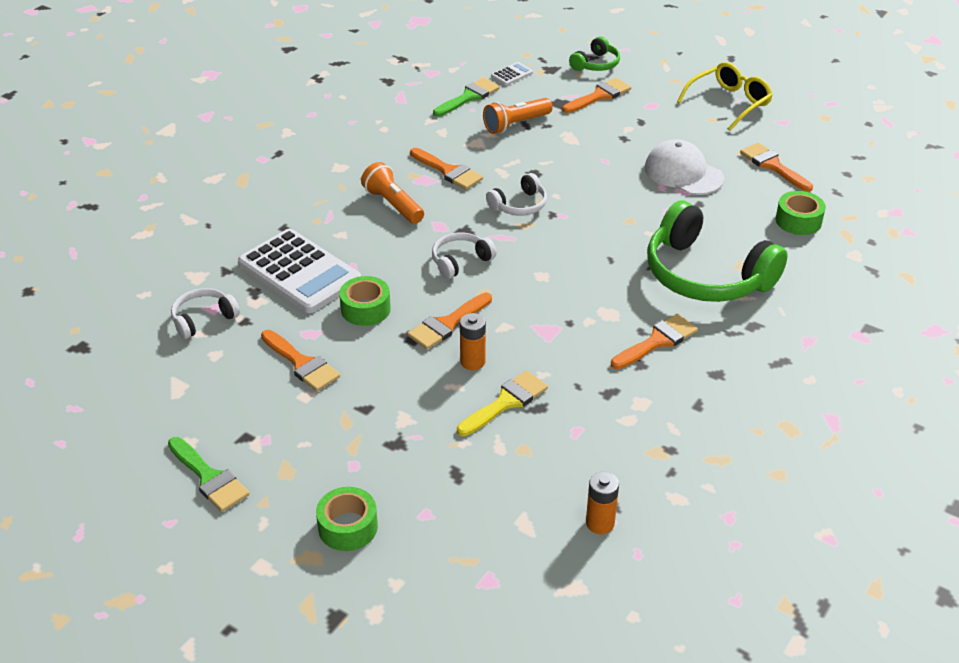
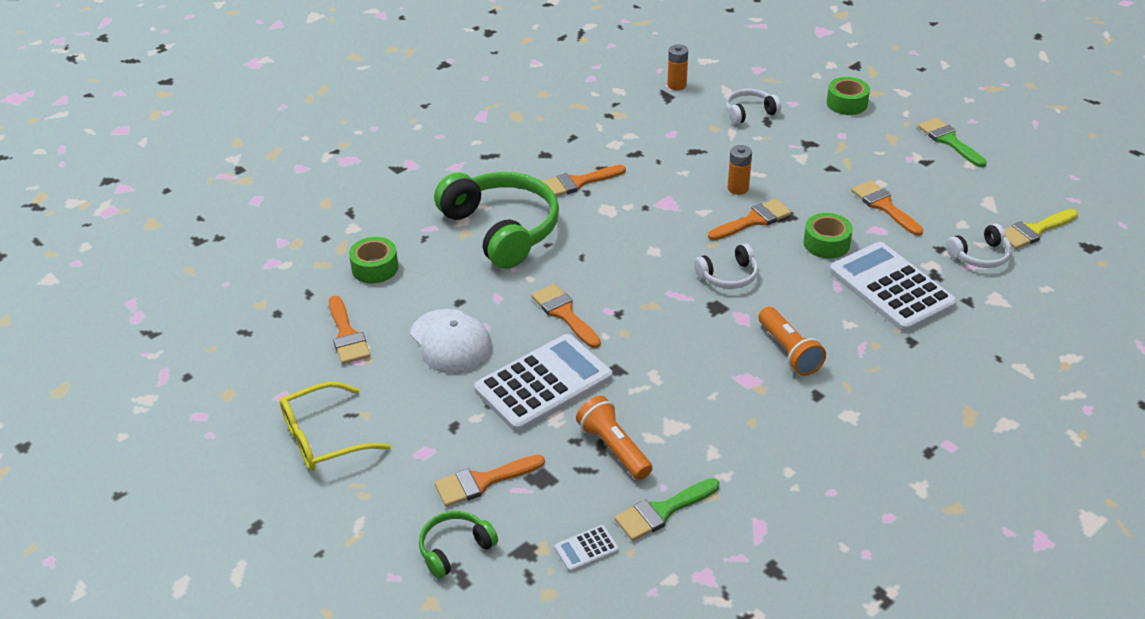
camera: 165 degrees left, 0 degrees up
(448, 171) = (717, 387): orange brush -> orange brush (564, 314)
(506, 402) = (719, 157): yellow brush -> yellow brush (1034, 231)
(516, 124) = (614, 448): orange flashlight -> orange flashlight turned 105 degrees counterclockwise
(519, 205) = (649, 329): white headphones -> white headphones (749, 112)
(589, 155) = (543, 384): none -> white calculator

